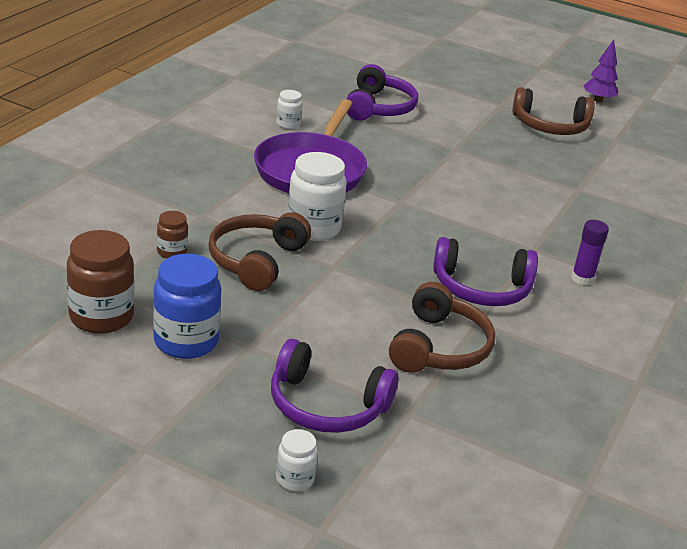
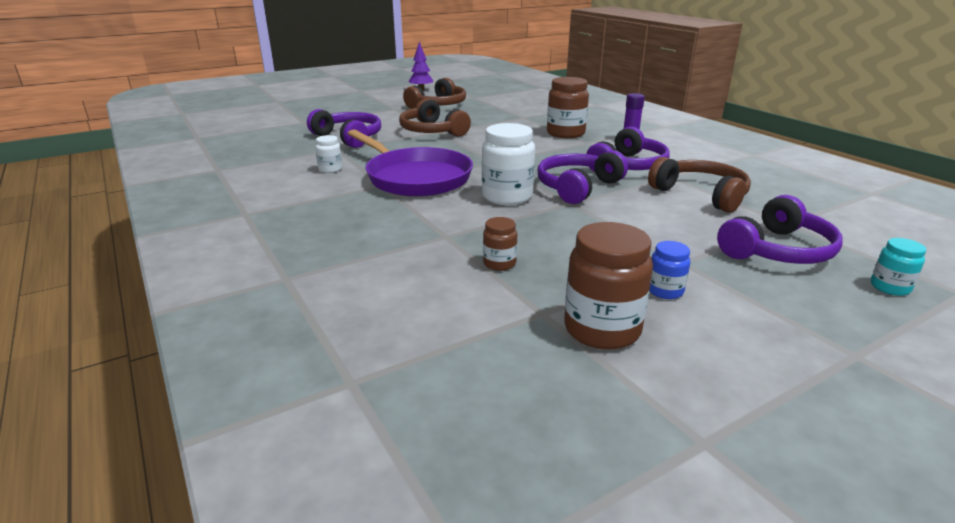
camera: 55 degrees left, 5 degrees down
(186, 341) = (665, 291): blue jar -> blue jar, size x0.52
(256, 261) = (542, 229): brown headphones -> brown headphones (432, 131)
(295, 479) = (889, 287): white jar -> turquoise jar
(379, 264) = (577, 187): none -> purple headphones
(550, 229) = (565, 133): none -> brown jar

